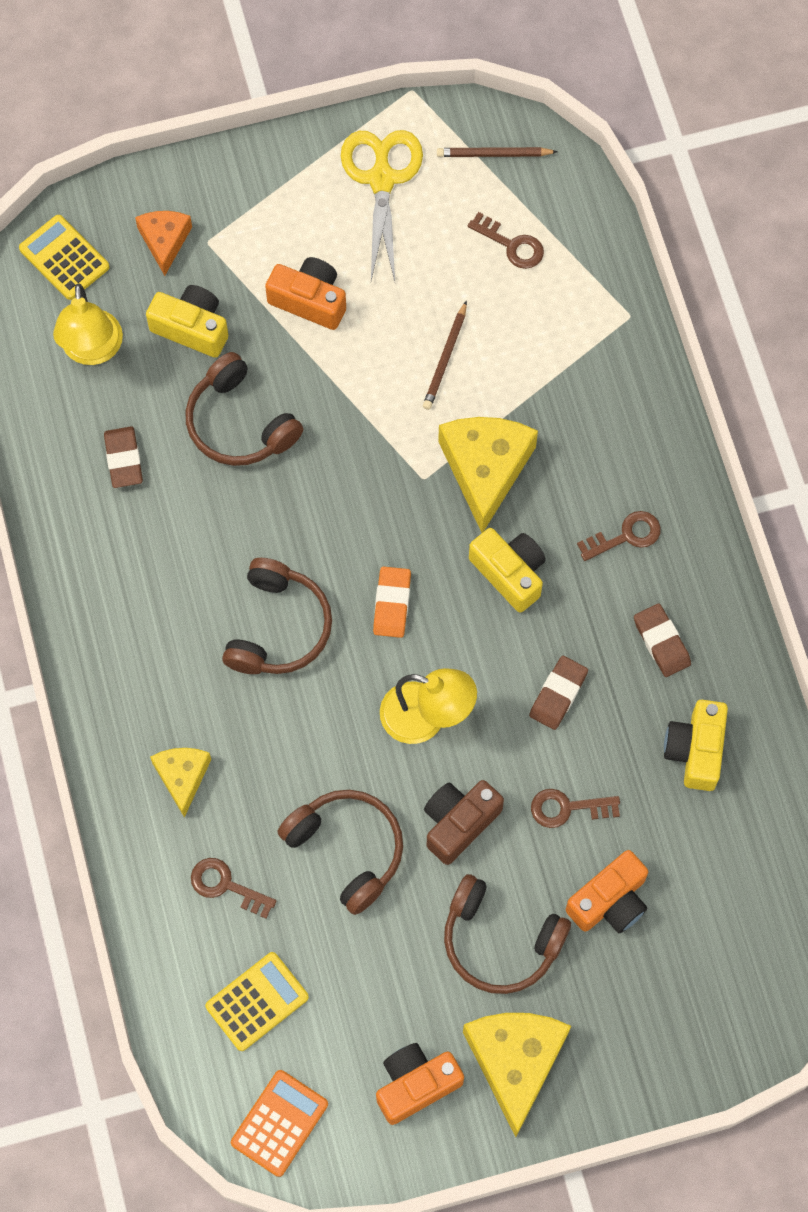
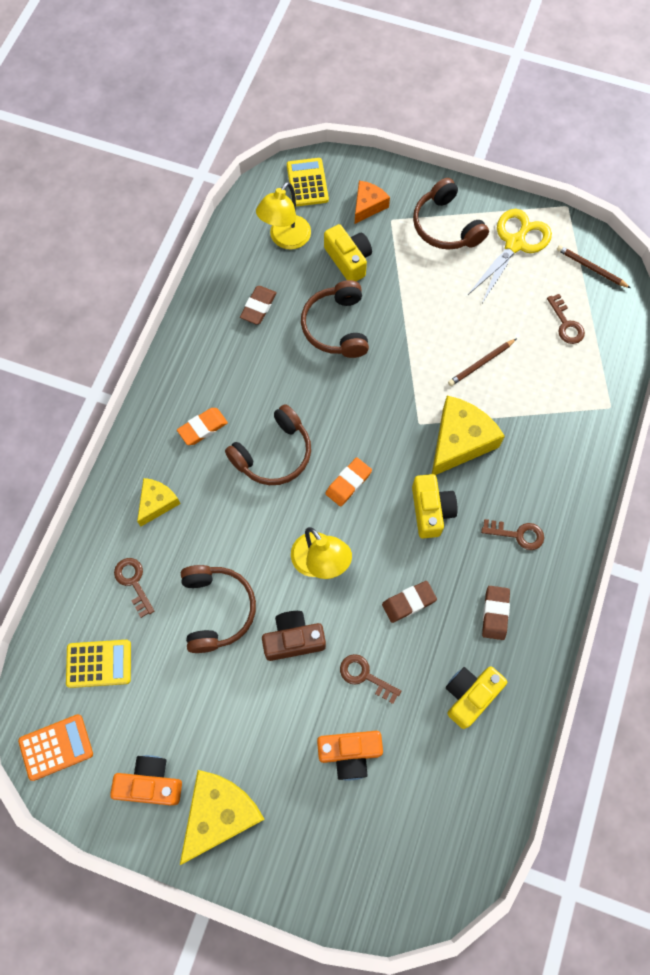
camera: 35 degrees right, 0 degrees up
(169, 652) = (202, 428): none -> orange eraser
(309, 300) = (425, 284): orange camera -> none
(500, 941) = (265, 730): brown headphones -> brown headphones (446, 226)

